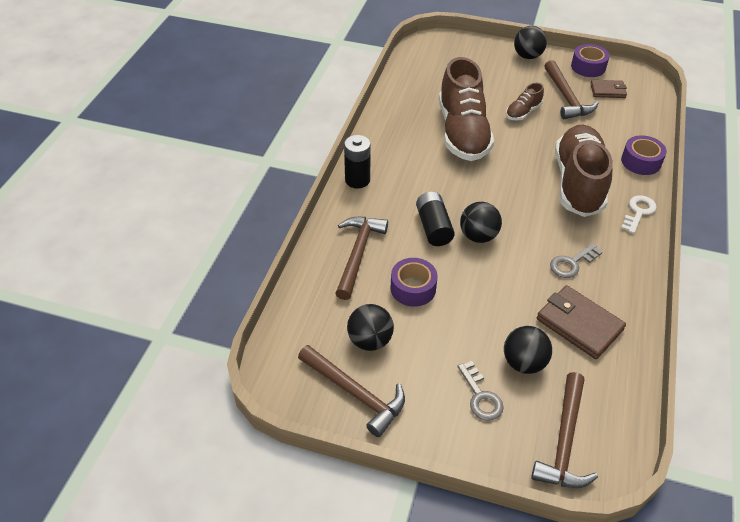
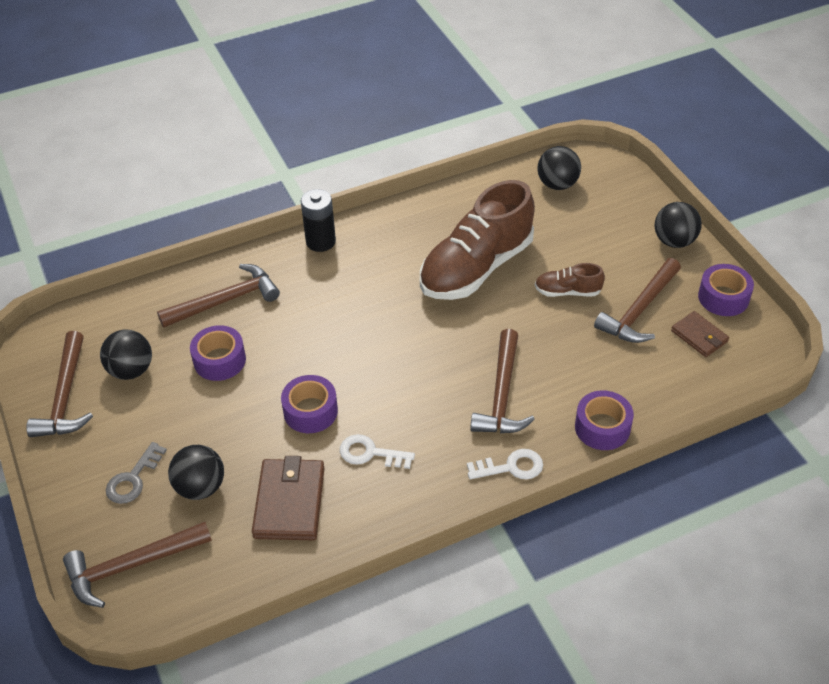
camera: 50 degrees right, 0 degrees up
(433, 227) = (313, 327): black battery -> none
(478, 236) = (335, 364): black ball -> black ball (557, 184)
(508, 270) = (310, 411): none -> purple tape
(571, 263) = (370, 453): grey key -> white key
(578, 183) = (501, 395): brown shoe -> brown hammer

